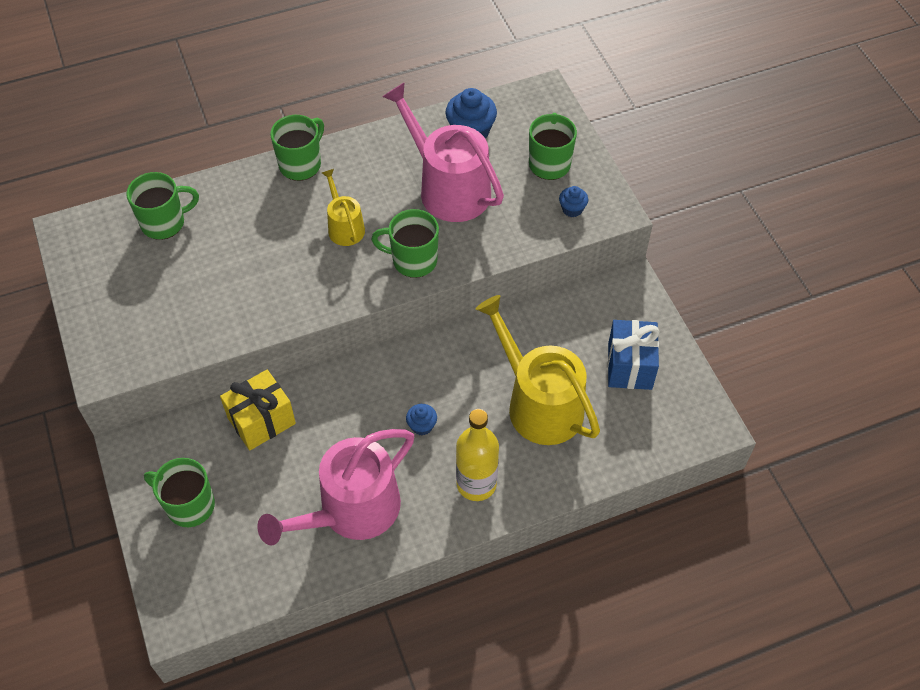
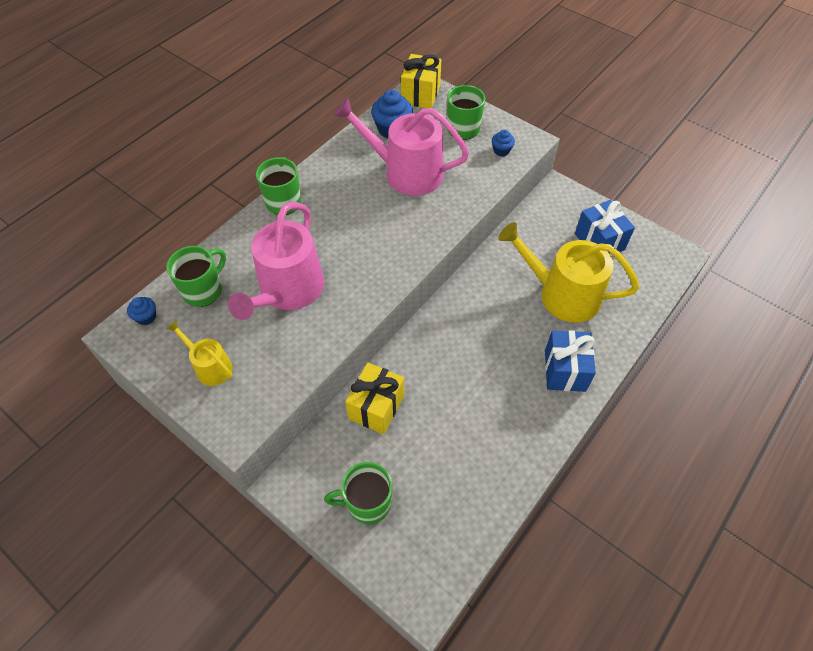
camera: 30 degrees left, 0 degrees up
(344, 227) = (351, 230): yellow watering can -> yellow watering can (210, 366)
(351, 510) = (494, 437): pink watering can -> pink watering can (288, 291)
(413, 260) = (420, 231): green mug -> none
(422, 426) = (496, 350): blue cupcake -> blue cupcake (146, 317)
(476, 484) = (565, 370): yellow bottle -> blue gift
(533, 103) = (420, 94): none -> yellow gift

